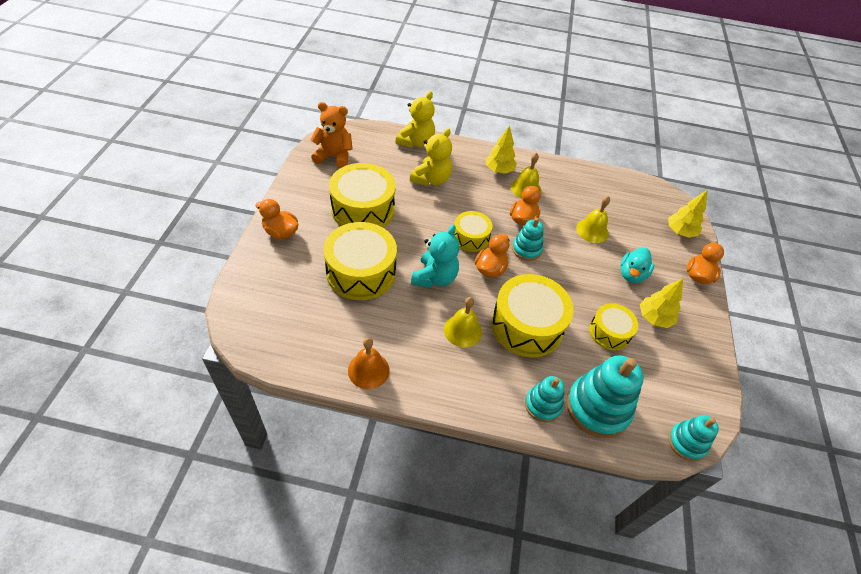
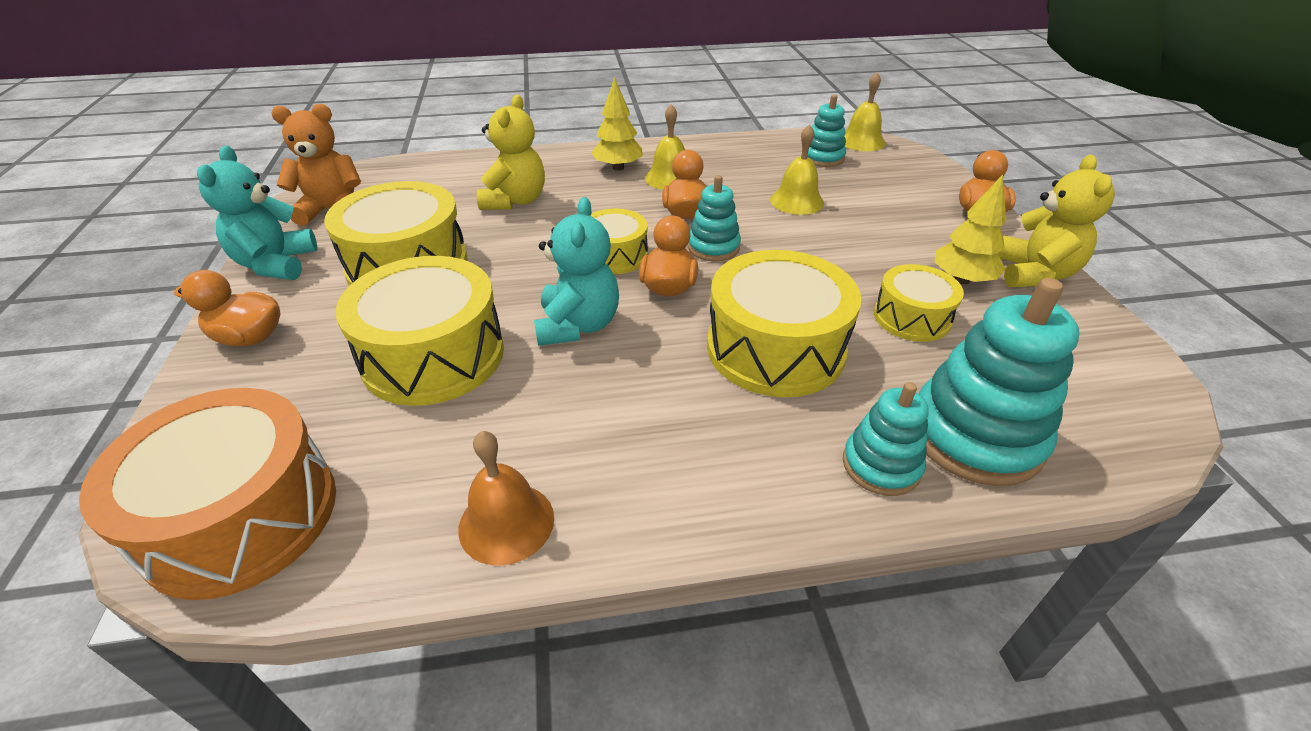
camera: 15 degrees left, 10 degrees down
(266, 328) = (241, 516): none -> orange drum
(299, 187) = (276, 264): none -> turquoise teddy bear
(416, 142) = (471, 165): yellow teddy bear -> yellow teddy bear (1034, 274)
(463, 330) = (667, 390): yellow bell -> yellow bell (861, 141)
(631, 274) = (889, 236): turquoise duck -> none
(680, 232) = (916, 173): yellow tree -> none
(686, 443) = (1154, 439): turquoise stacking toy -> turquoise stacking toy (822, 158)

